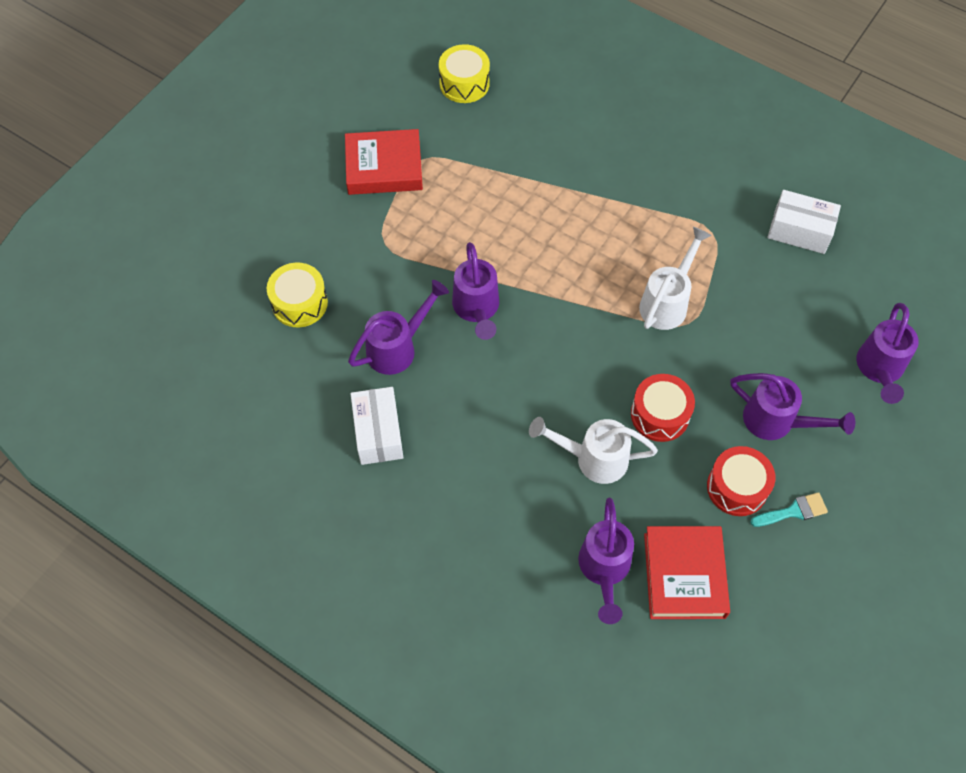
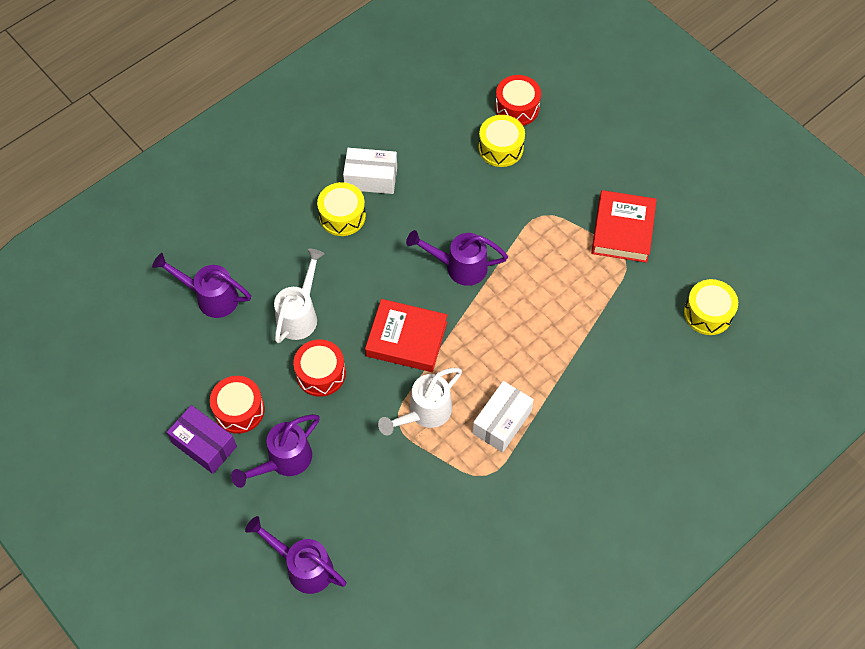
camera: 105 degrees right, 0 degrees up
(235, 298) = (517, 108): none -> red drum
(398, 347) = (440, 205): purple watering can -> none
(442, 450) = (342, 216): none -> yellow drum
(667, 302) = (424, 413): white watering can -> white watering can turned 90 degrees clockwise
(684, 575) = (185, 349): red book -> red book (406, 339)
(793, 511) = (204, 445): turquoise brush -> purple box
(799, 231) = (467, 554): white box -> white box (502, 422)

